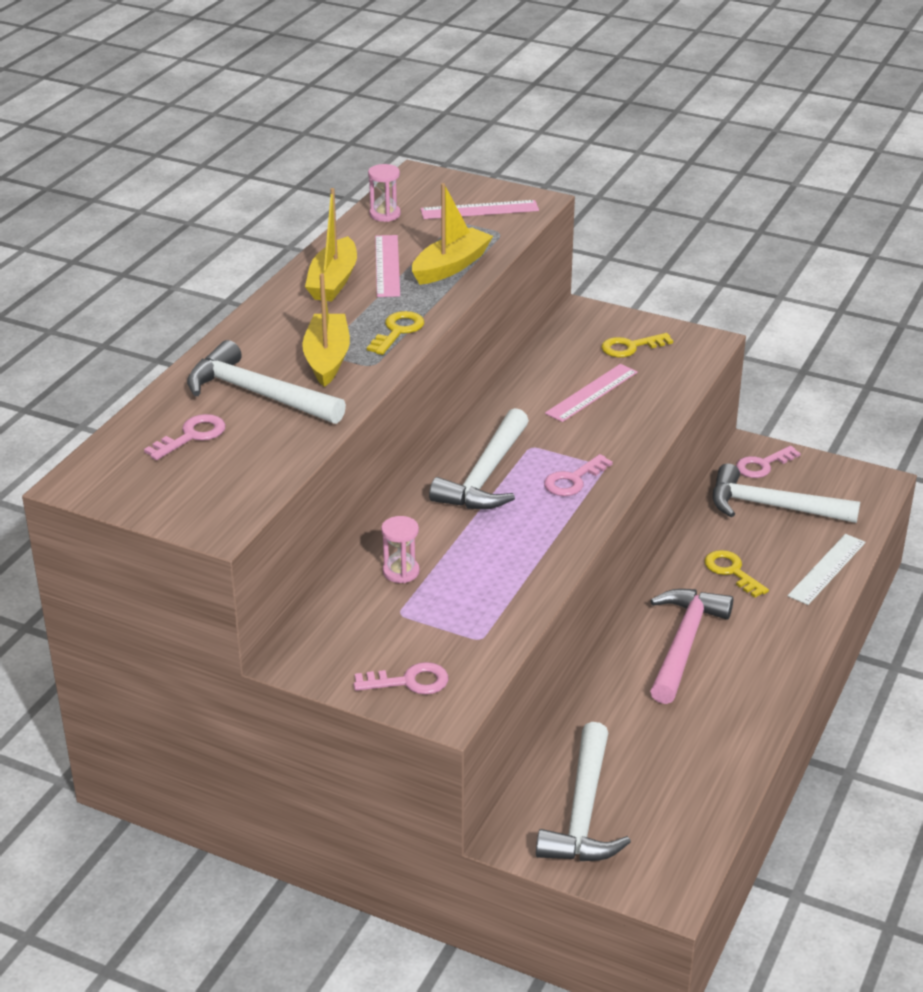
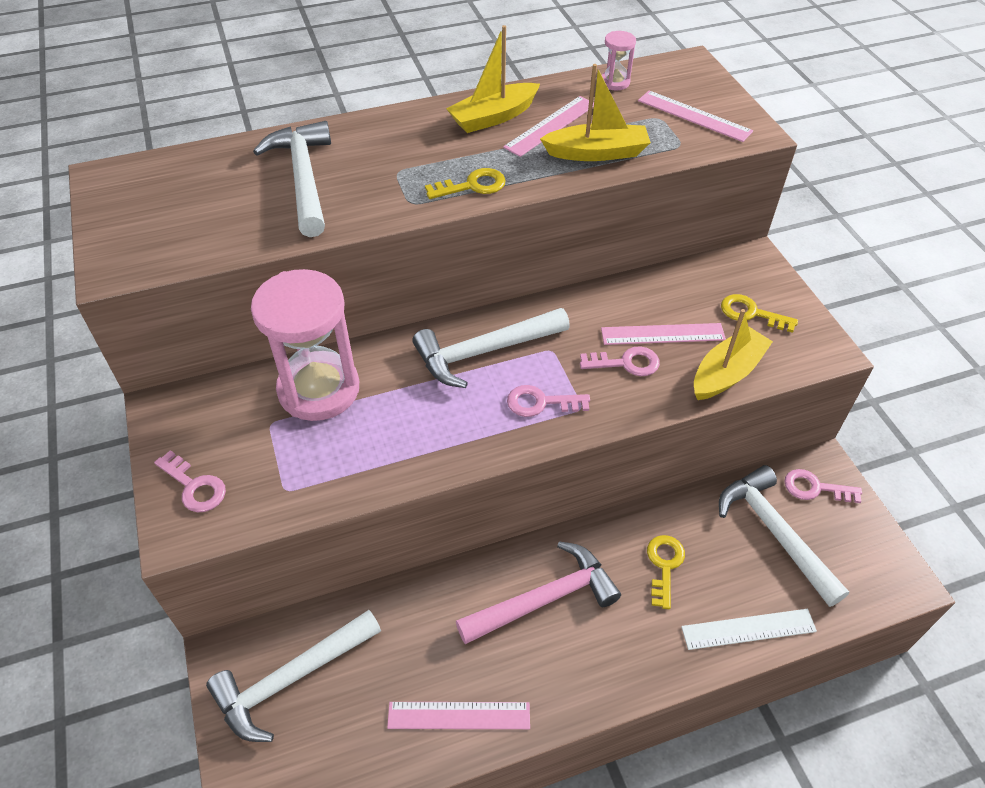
camera: 45 degrees right, 15 degrees up
(192, 436) = (215, 185): pink key -> pink key (626, 363)
(327, 358) = (390, 178): yellow boat -> yellow boat (727, 373)
(401, 572) = (319, 389): pink hourglass -> pink hourglass, size x2.38
(723, 742) = (459, 715): none -> pink ruler

